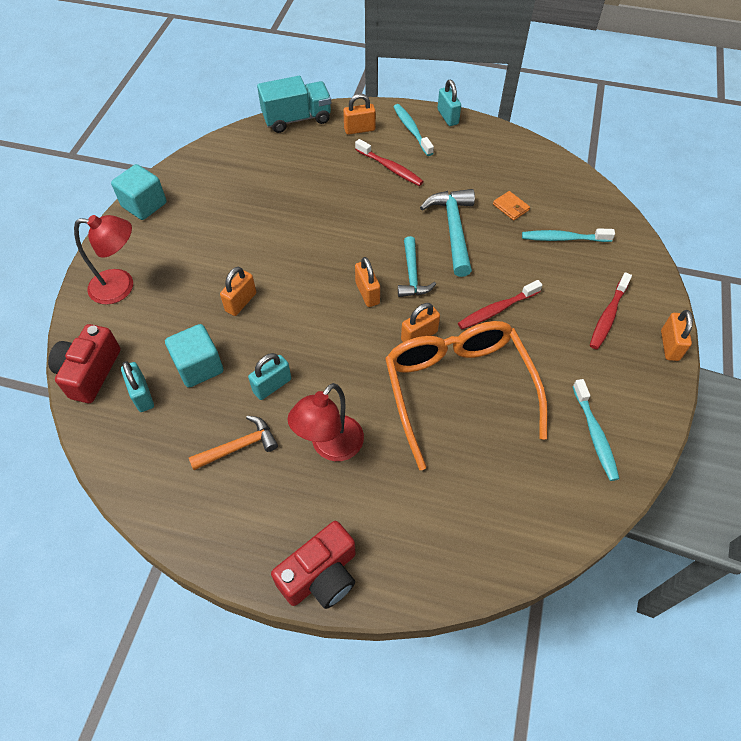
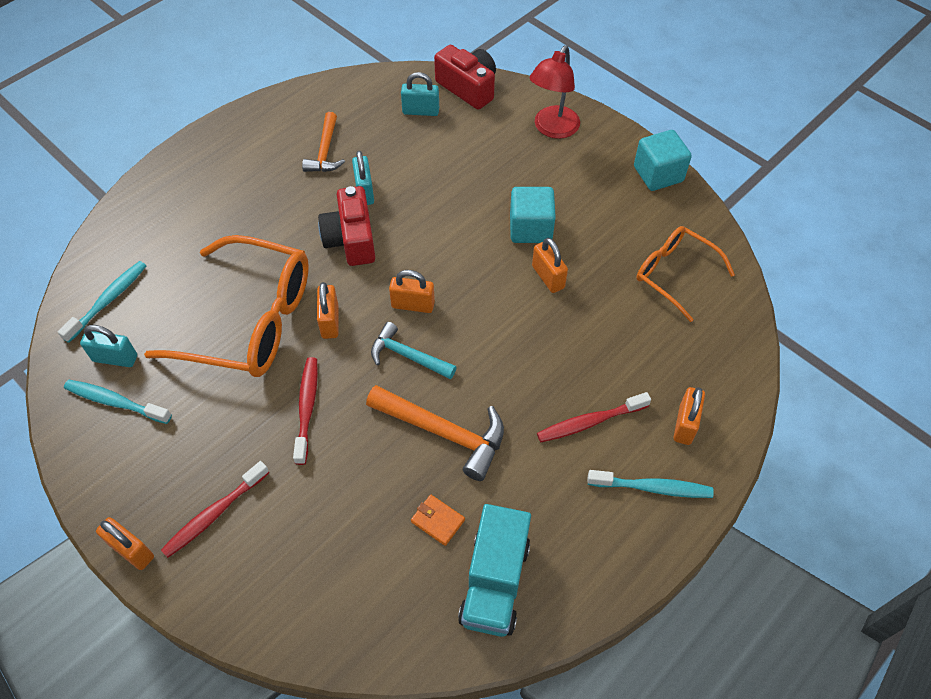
camera: 120 degrees right, 0 degrees up
(199, 366) = (422, 152): turquoise cube -> turquoise cube (530, 228)
(241, 302) = (473, 203): orange padlock -> orange padlock (548, 277)
(242, 167) = (674, 274): none -> orange glasses
(297, 119) = (742, 364): turquoise truck -> turquoise truck (495, 582)
(321, 575) = (186, 159): red camera -> red camera (351, 239)
(330, 447) = (276, 205): red lamp -> none
(447, 117) = (658, 552): turquoise padlock -> turquoise padlock (115, 358)
(453, 230) = (444, 433): turquoise hammer -> orange hammer
(510, 207) = (437, 521): orange wallet -> orange wallet turned 45 degrees clockwise
(563, 238) = (348, 548): turquoise toothbrush -> turquoise toothbrush (108, 300)
(608, 316) = (214, 514): red toothbrush -> red toothbrush turned 105 degrees counterclockwise

